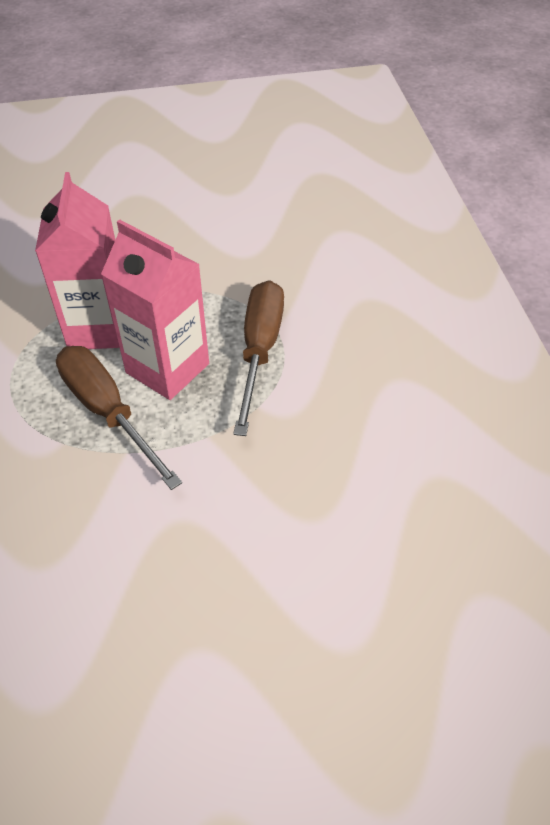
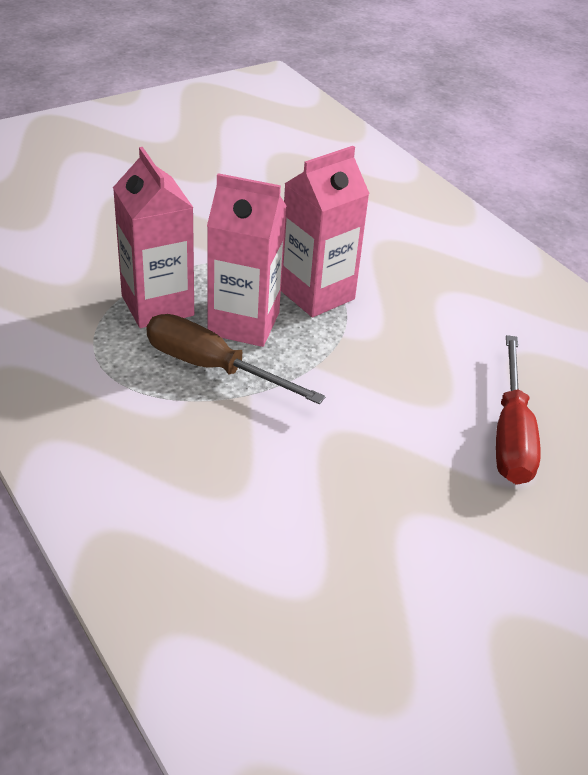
camera: 25 degrees left, 10 degrees down
(260, 350) = (316, 294): brown screwdriver -> pink carton
(368, 582) = (511, 434): none -> red screwdriver

